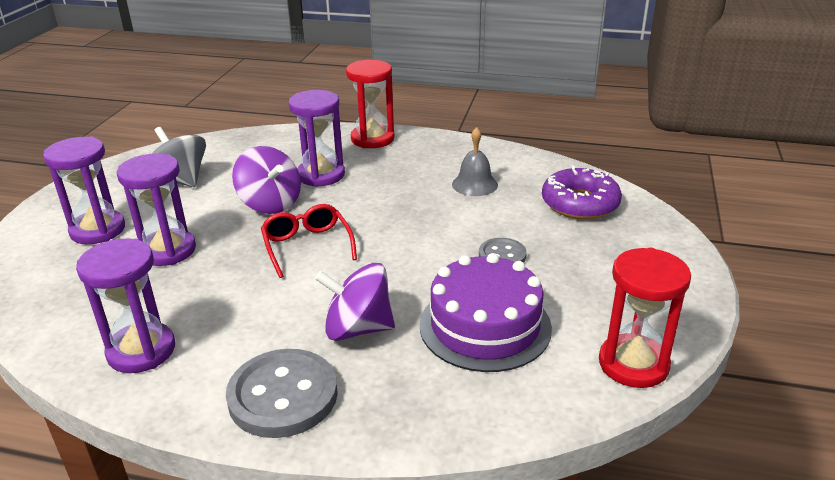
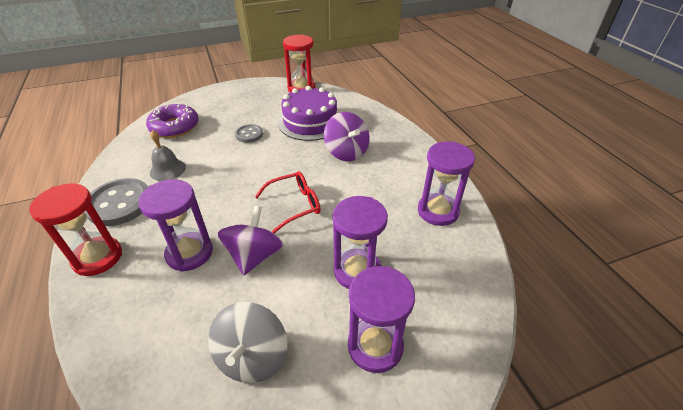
camera: 125 degrees left, 10 degrees up
(283, 396) = (406, 152): grey button -> grey button (119, 204)
(307, 246) = (295, 205): red glasses -> red glasses turned 150 degrees counterclockwise

